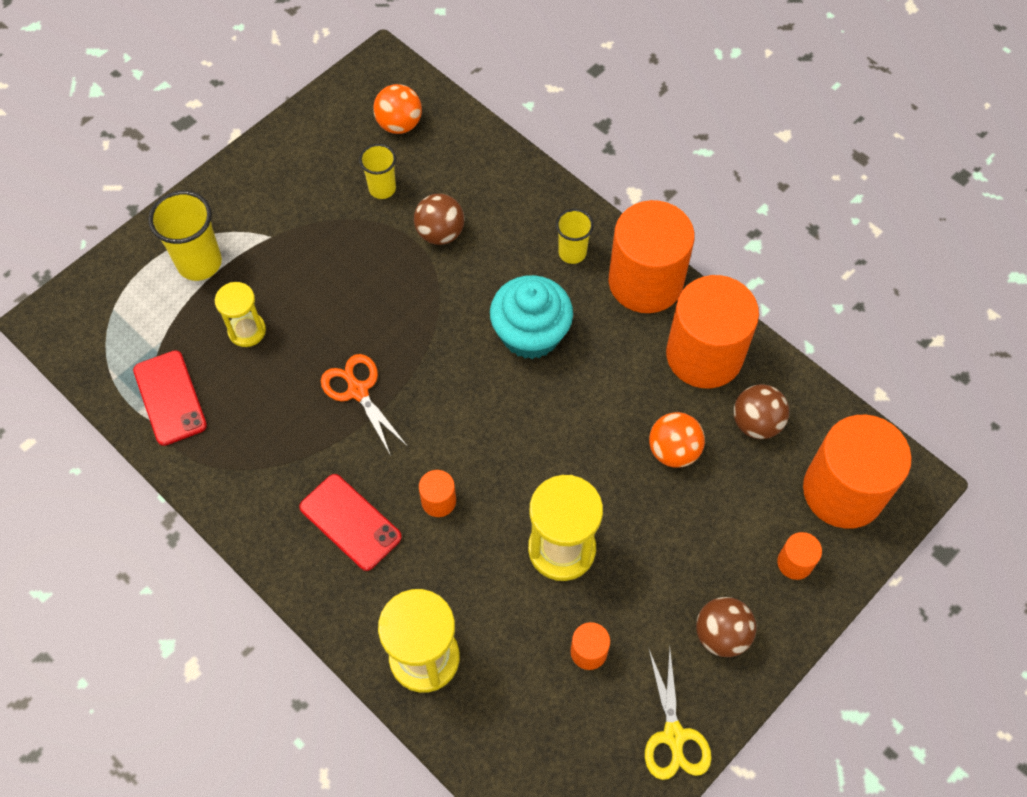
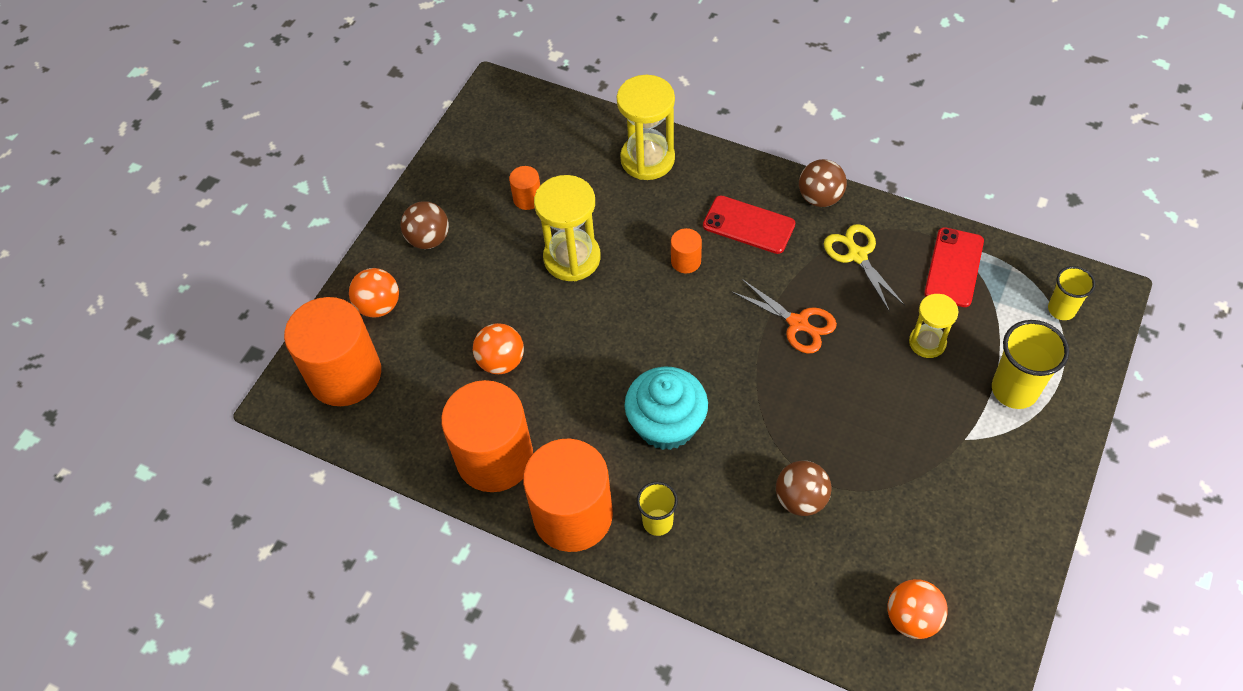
camera: 165 degrees right, 5 degrees down
(170, 398) = (953, 267): red phone -> red phone turned 60 degrees clockwise
(382, 189) = (886, 530): yellow cup -> yellow cup (1061, 309)
(674, 736) = (450, 168): yellow scissors -> yellow scissors (857, 255)
(756, 423) = (432, 408): brown ball -> brown ball (820, 197)
(795, 562) = (379, 306): orange cylinder -> orange ball

